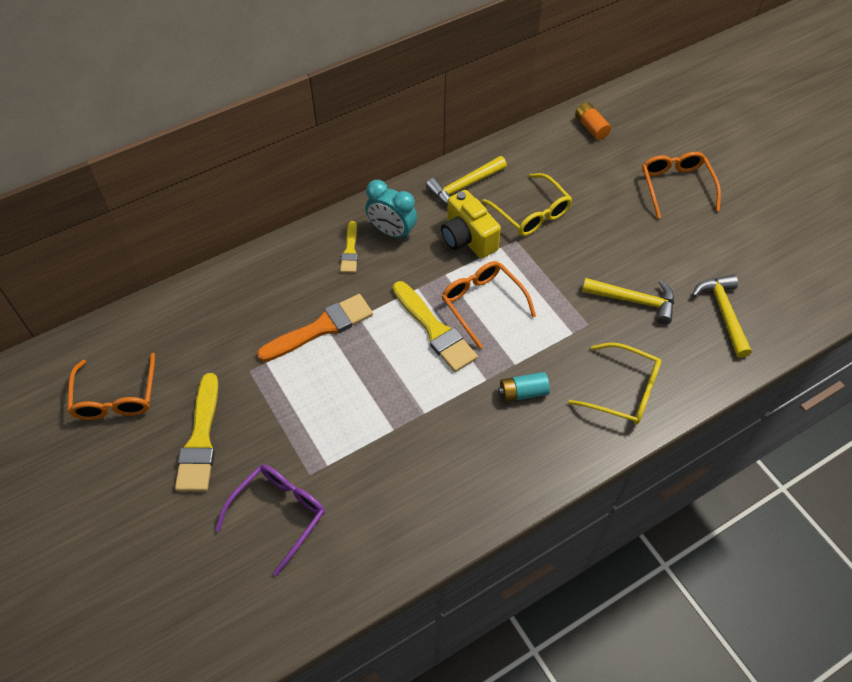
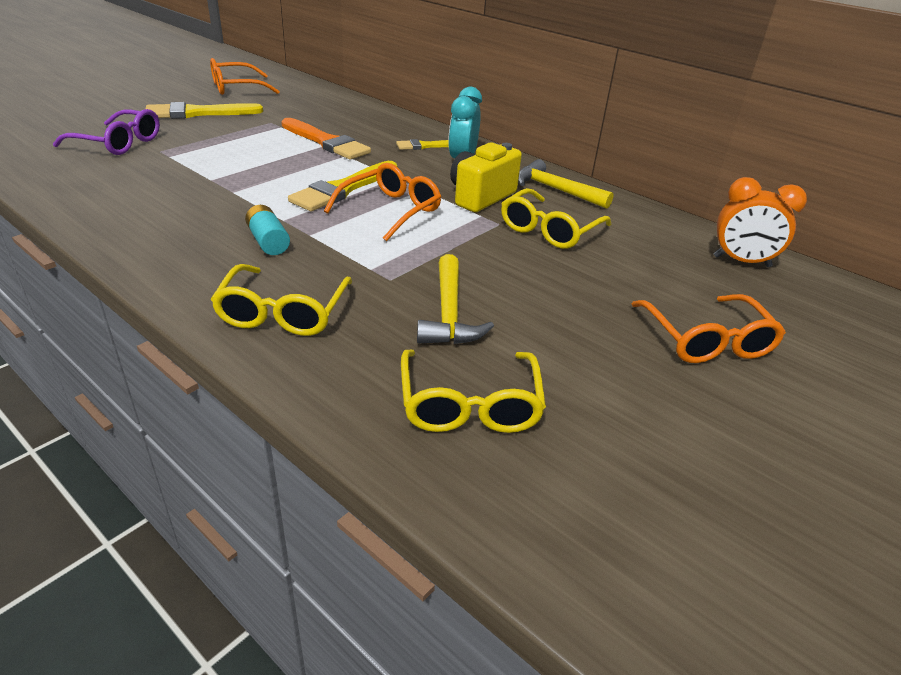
camera: 70 degrees right, 20 degrees down
(591, 127) = (741, 261): orange battery -> orange clock
(675, 186) = (707, 341): orange glasses -> orange glasses turned 105 degrees clockwise
(723, 313) = (470, 405): yellow hammer -> yellow glasses

